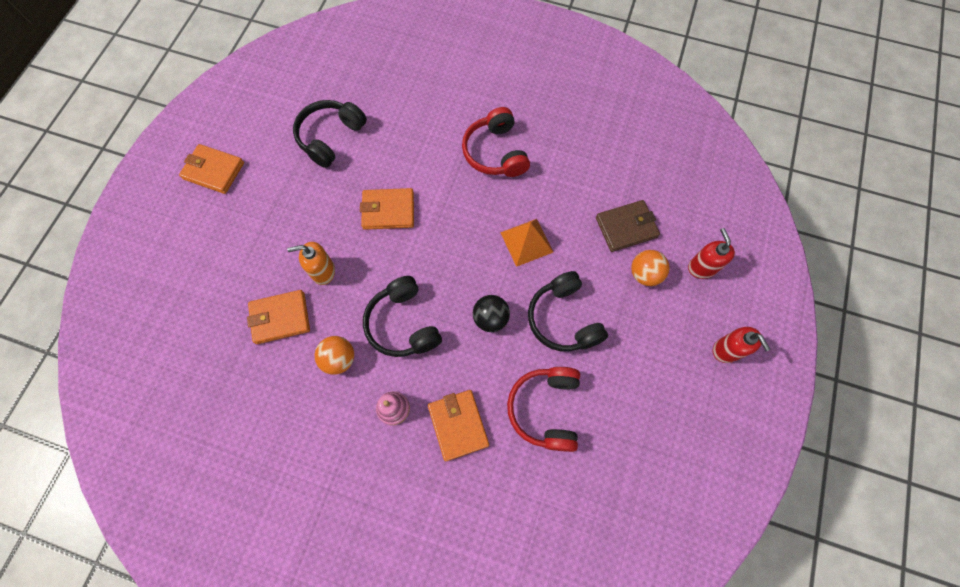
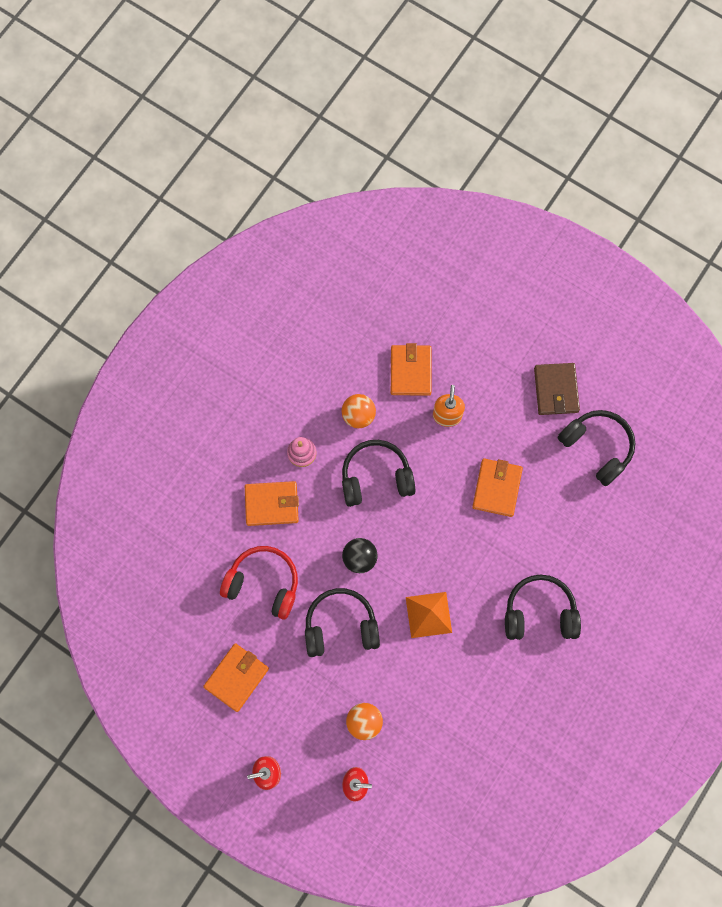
camera: 105 degrees right, 5 degrees up
(214, 171) = (582, 330): orange wallet -> orange wallet (236, 677)
(495, 152) = (539, 612): red headphones -> black headphones
(626, 227) = (419, 721): brown wallet -> brown wallet (556, 390)

